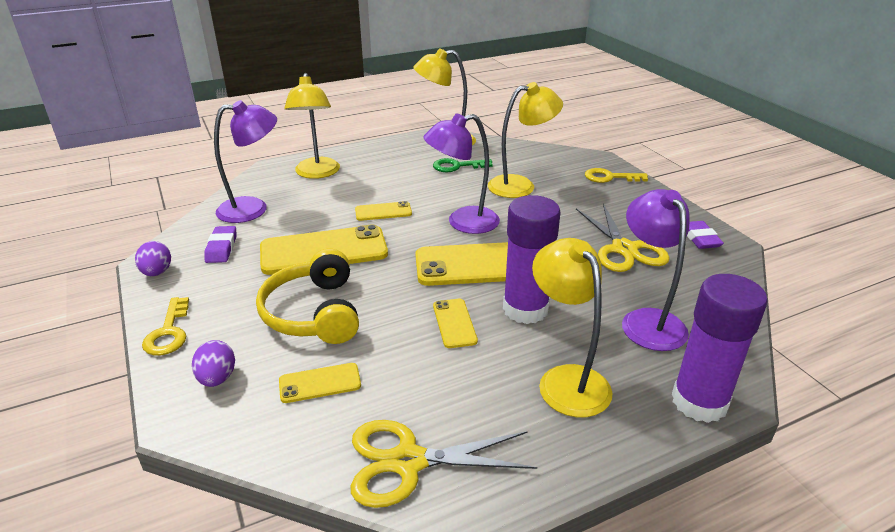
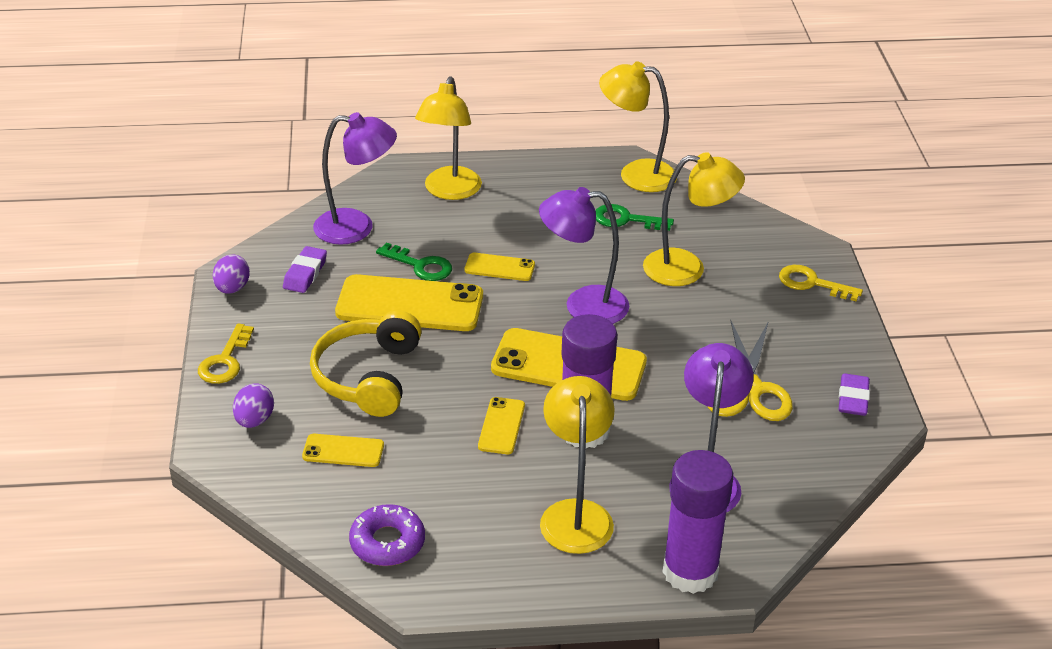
camera: 20 degrees right, 5 degrees up
(319, 223) = (420, 266): none -> green key
(408, 461) = (387, 542): yellow scissors -> purple donut

